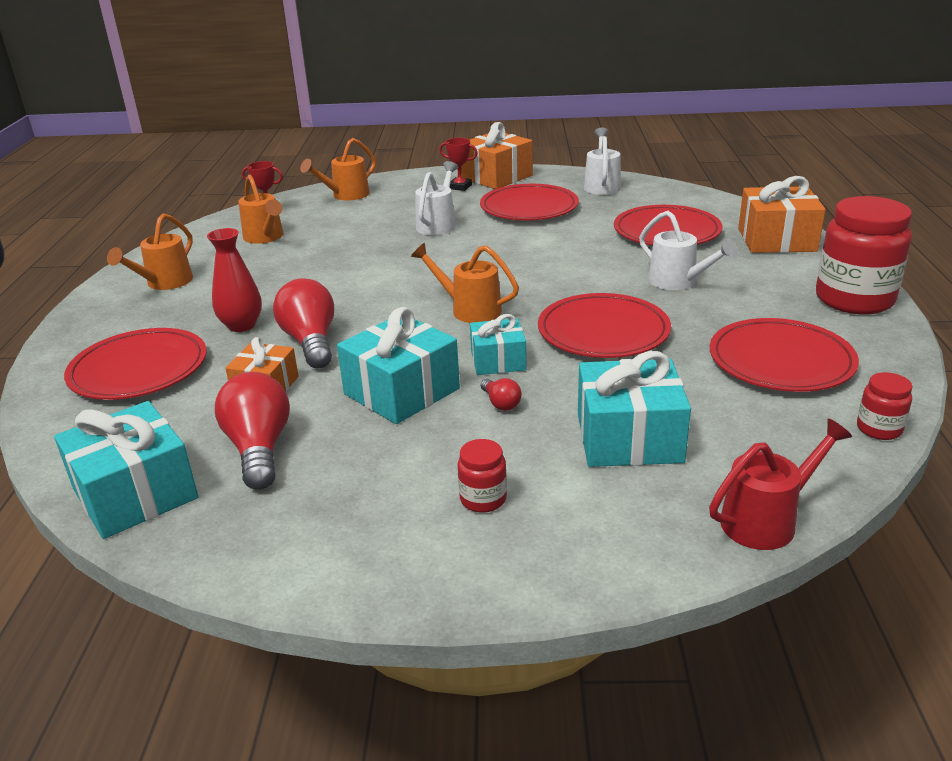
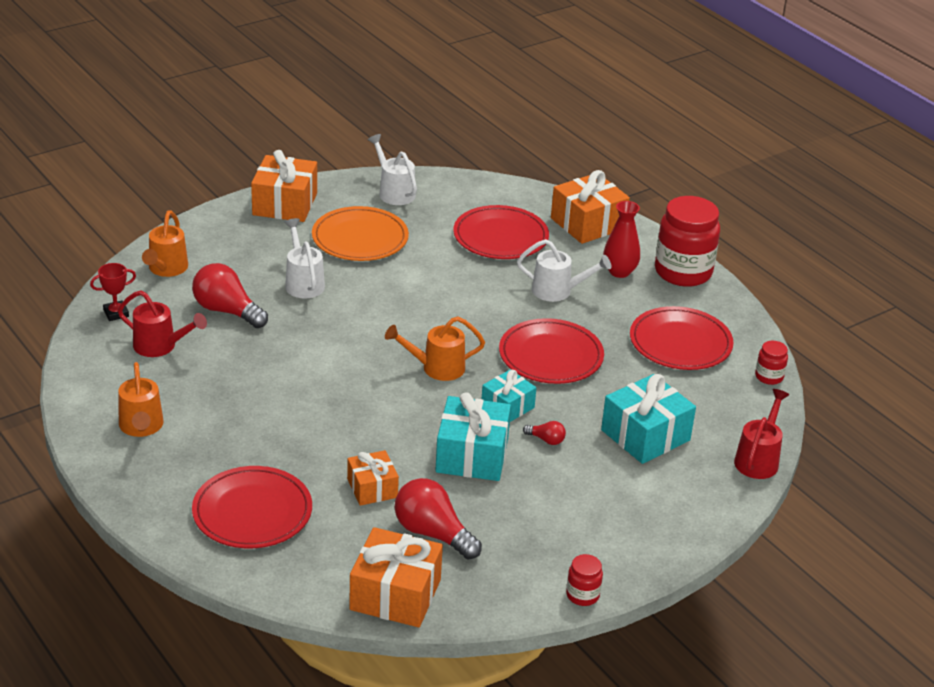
camera: 40 degrees left, 5 degrees up
(135, 493) = (395, 595): turquoise gift -> orange gift
(241, 325) = (276, 444): red vase -> red vase (619, 271)
(265, 237) = (160, 346): orange watering can -> red watering can
(311, 342) = (354, 439): red light bulb -> red light bulb (227, 311)
(460, 187) = (265, 227): red trophy -> none
(483, 499) = (606, 508): red jar -> red jar (582, 595)
(529, 207) = (360, 238): red plate -> orange plate

